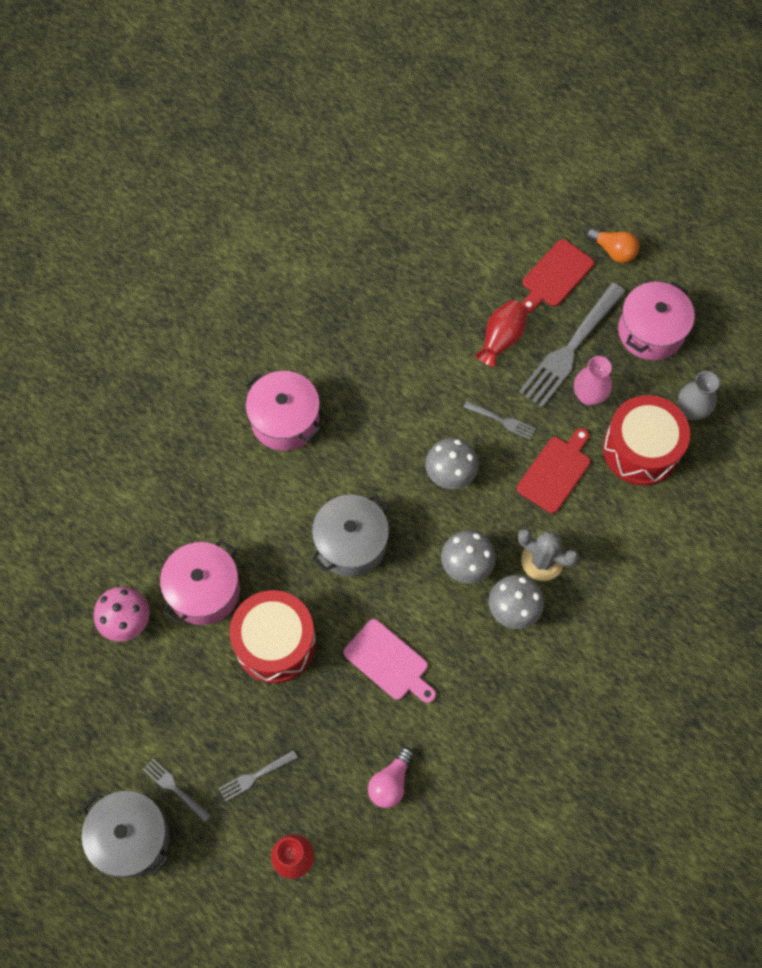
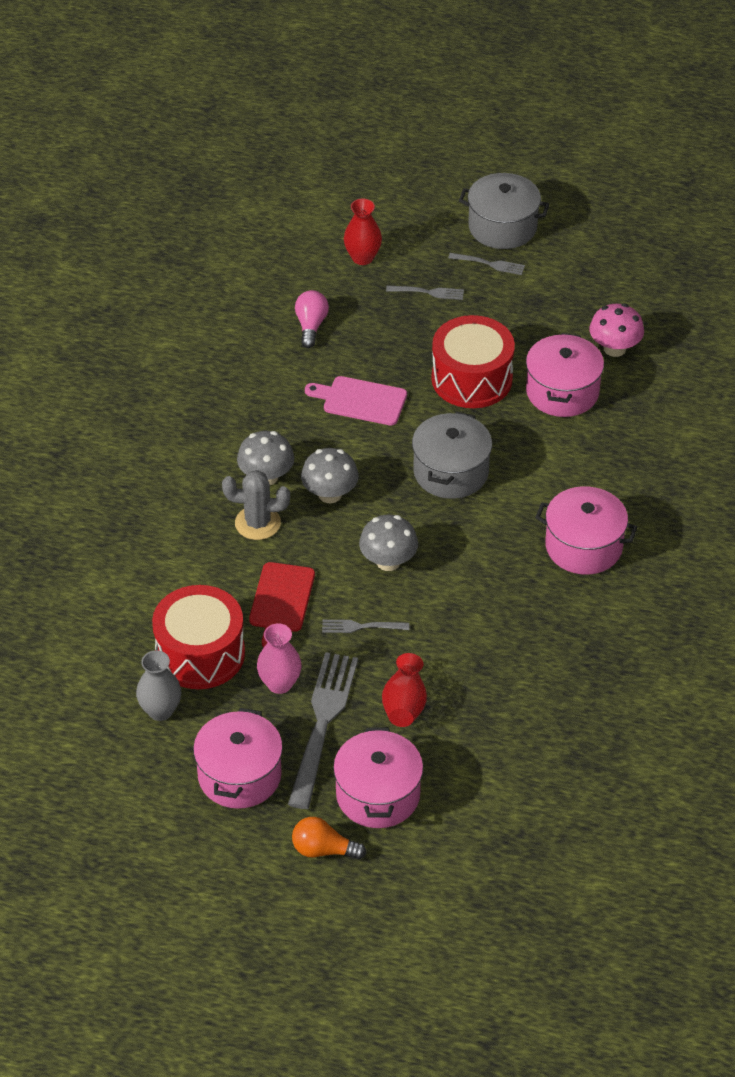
camera: 155 degrees right, 20 degrees down
(255, 776) = (428, 292): grey fork -> grey fork turned 60 degrees clockwise
(555, 276) = (378, 795): red cutting board -> pink pot

